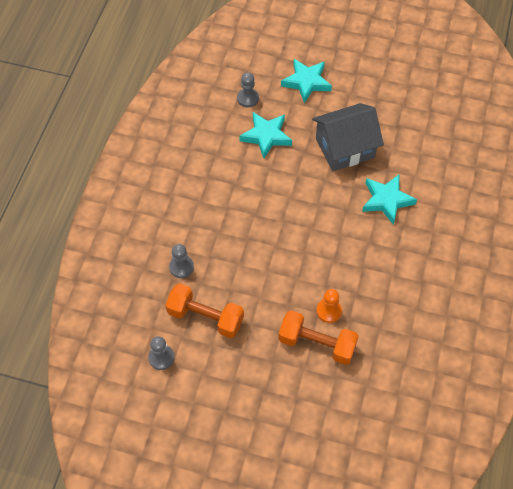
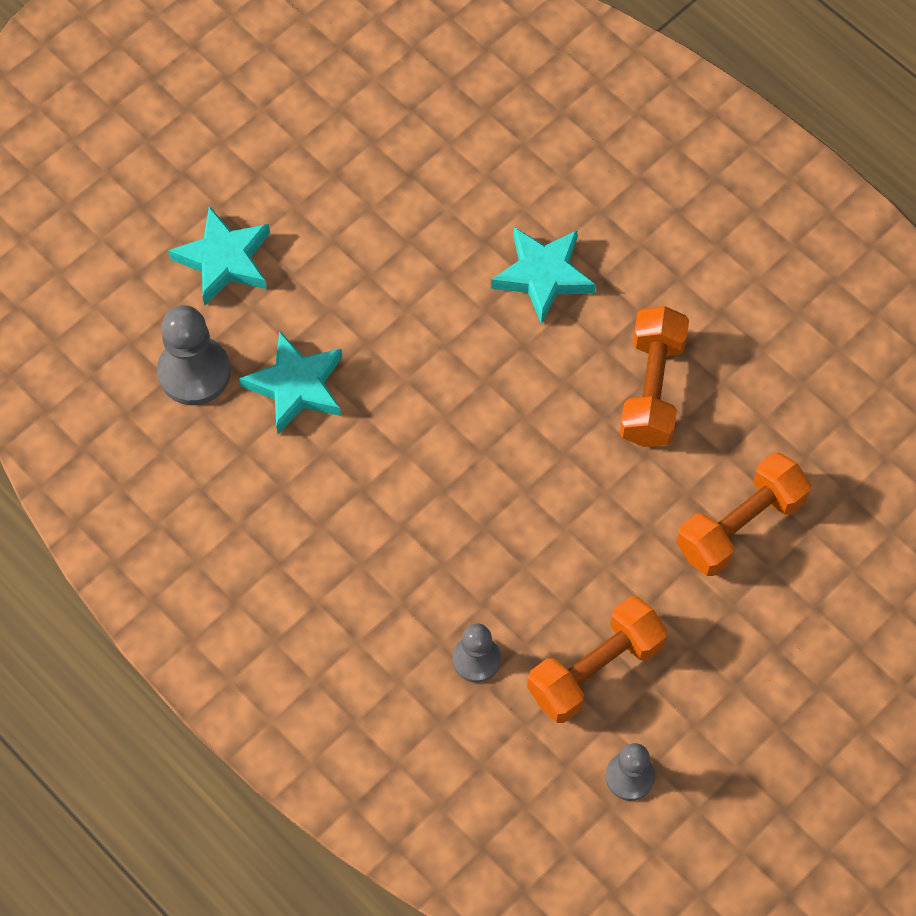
camera: 60 degrees left, 5 degrees up
(248, 98) = (194, 372): grey pawn -> grey pawn, size x1.59
(329, 311) = (693, 476): orange pawn -> none
(345, 148) = (401, 278): grey house -> none
(361, 272) = (652, 389): none -> orange dumbbell

